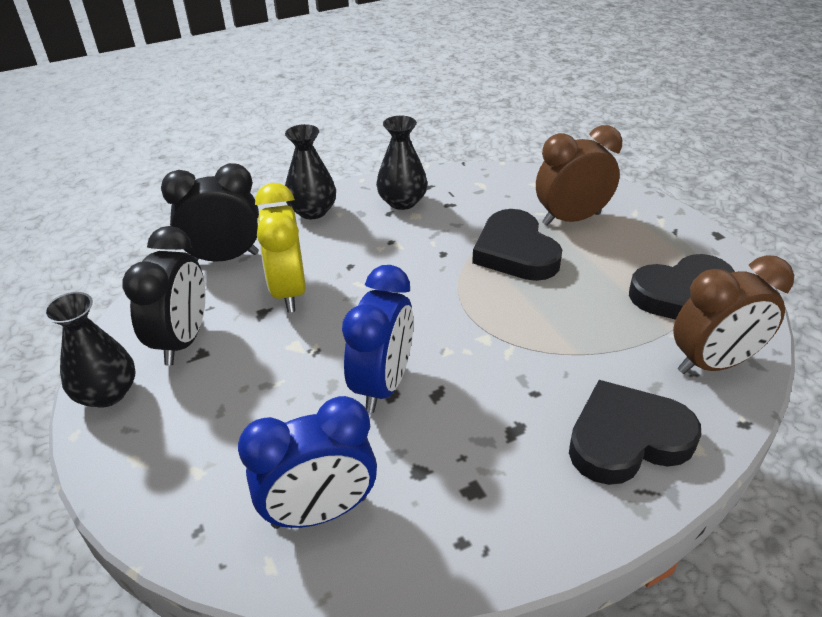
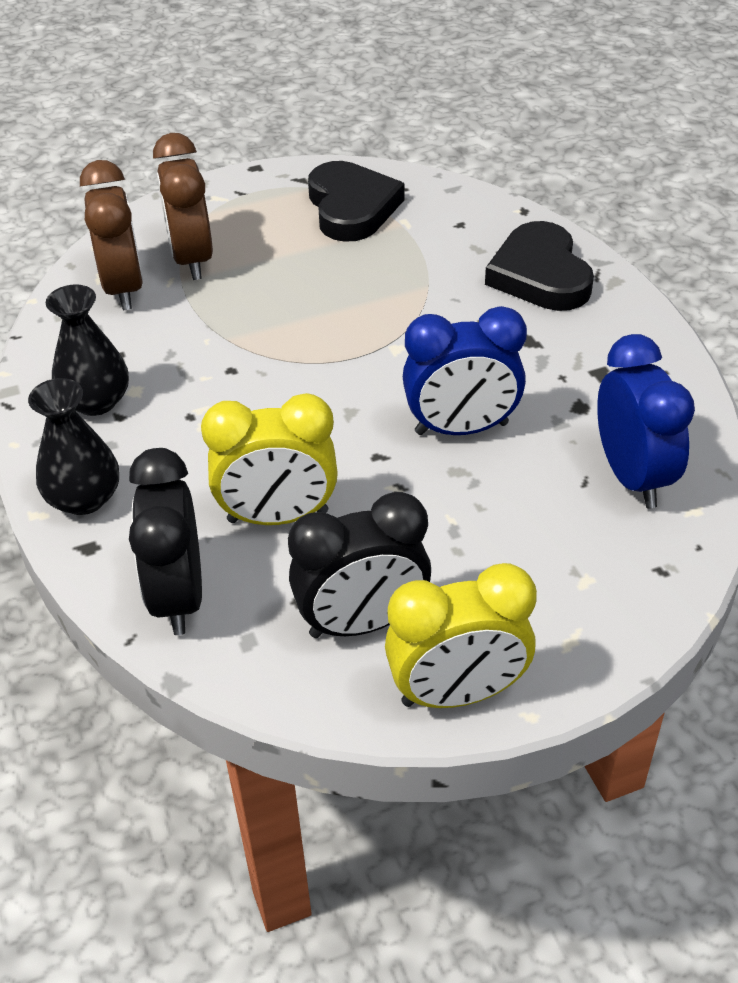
camera: 85 degrees left, 5 degrees up
(107, 393) = (457, 693): black vase -> yellow clock
(183, 340) = (362, 623): black clock -> black clock turned 150 degrees clockwise
(383, 384) = (461, 429): blue clock -> blue clock turned 150 degrees clockwise
(515, 252) = (245, 310): black heart -> none
(713, 363) = (450, 211): brown clock -> brown clock (124, 288)

